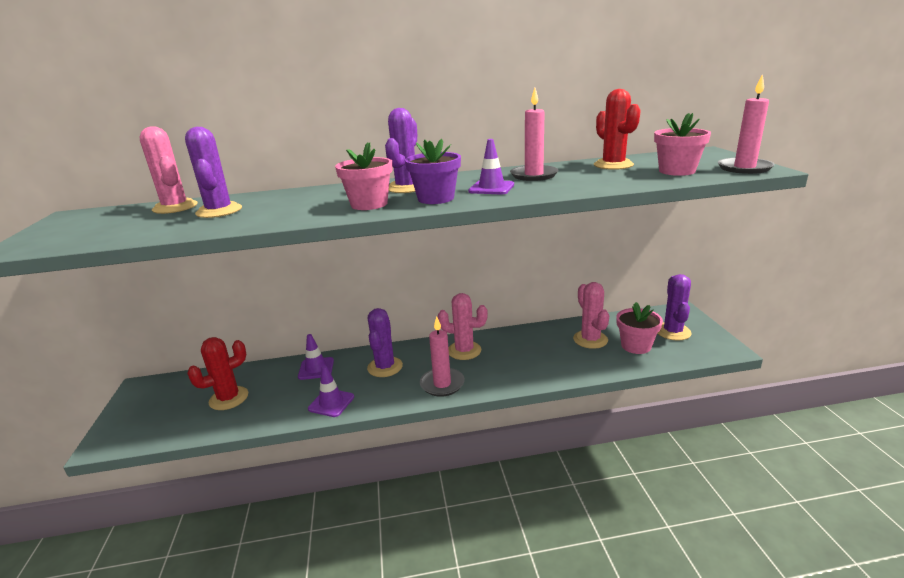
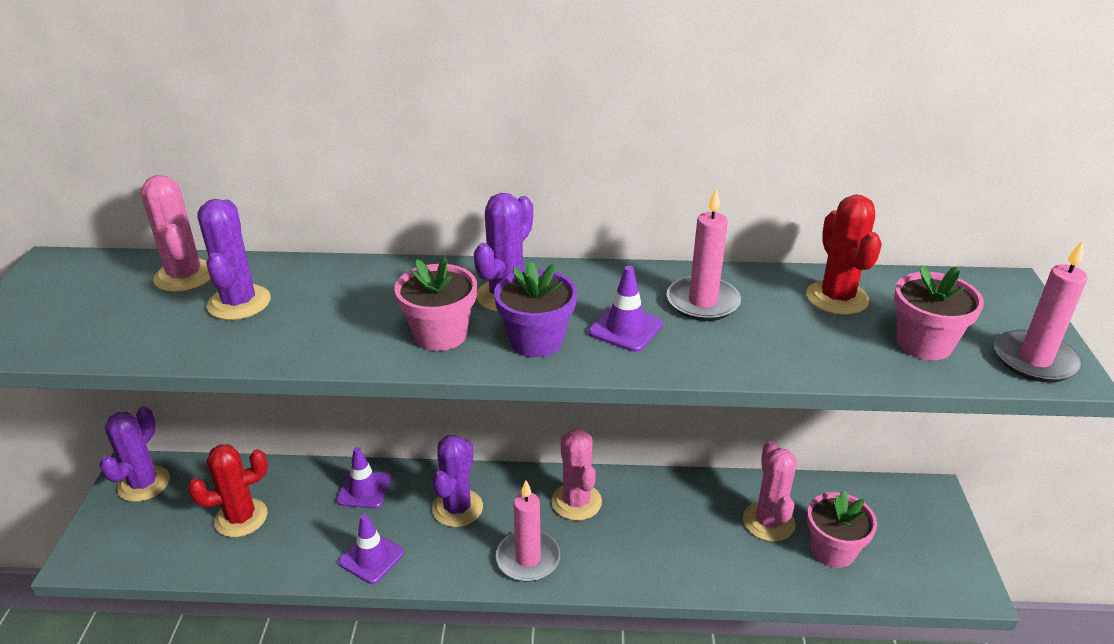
camera: 10 degrees right, 10 degrees up
(464, 350) = (576, 502): pink cactus -> pink cactus turned 45 degrees clockwise
(673, 332) = (901, 534): purple cactus -> purple cactus (144, 484)

